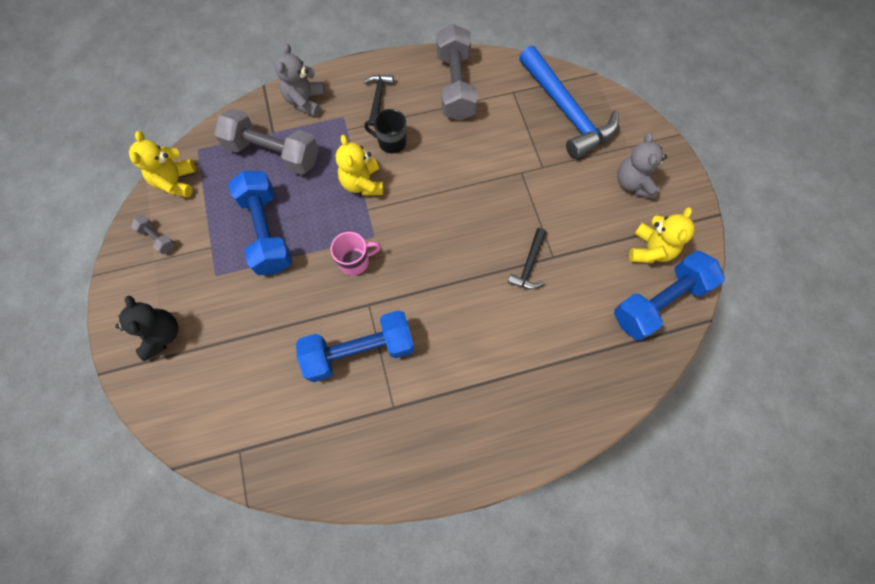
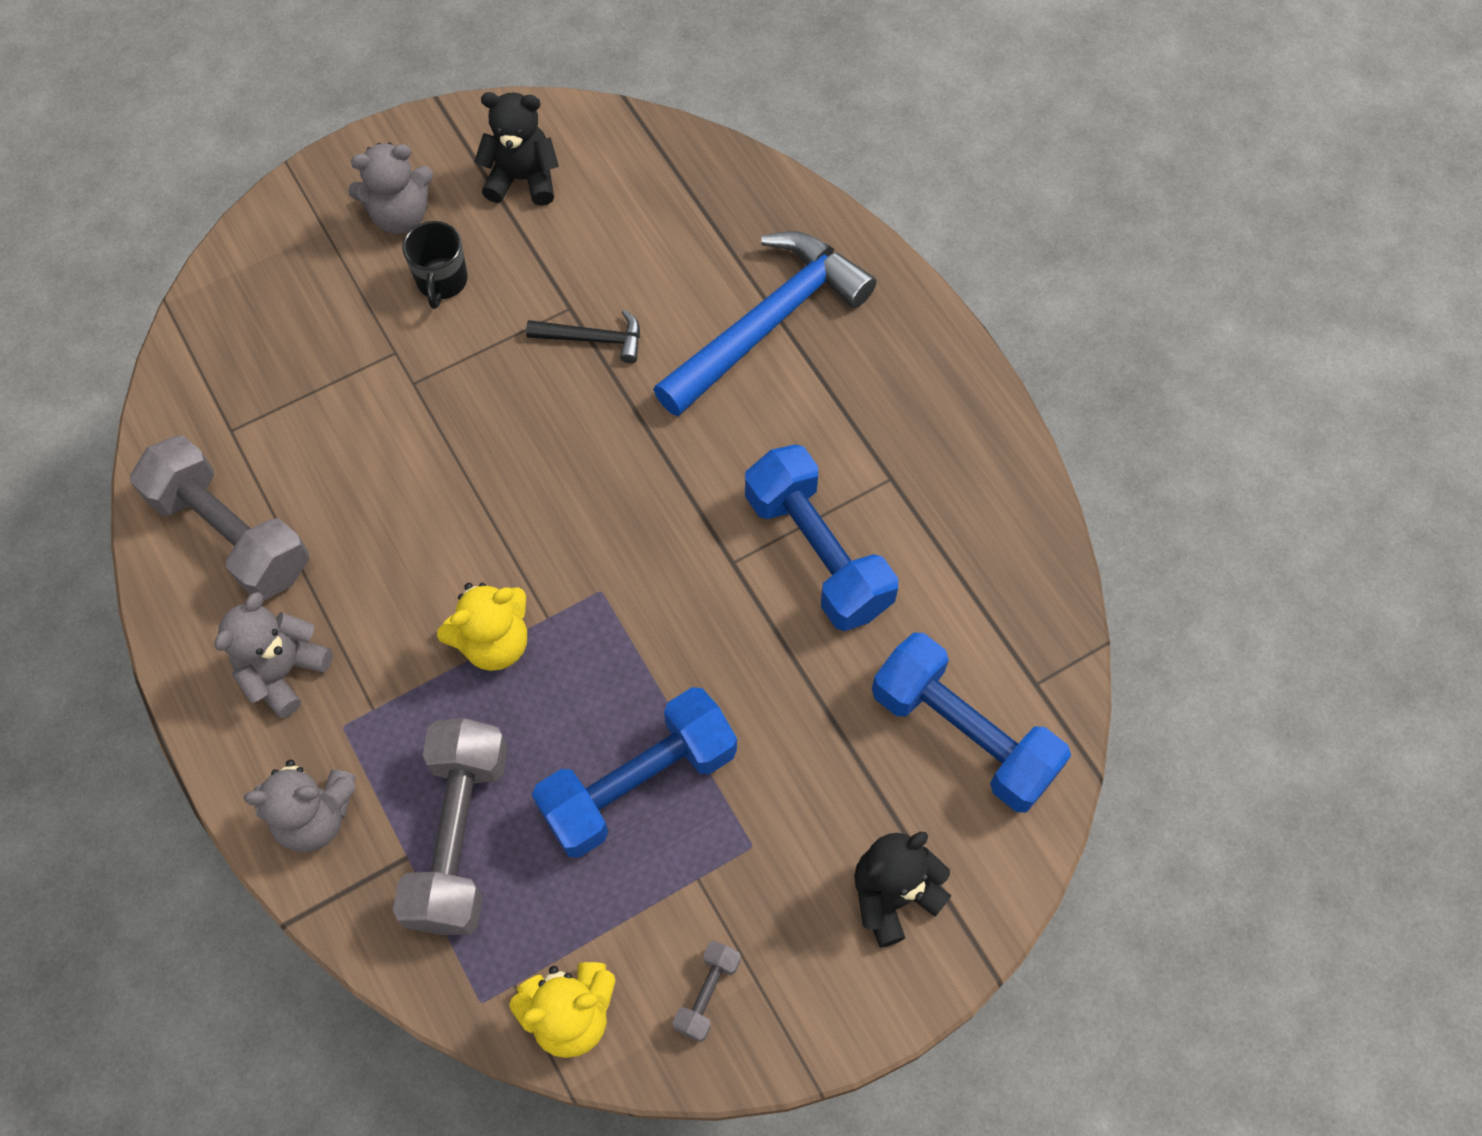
camera: 105 degrees left, 5 degrees down
(355, 261) = (658, 607): pink mug -> none
(378, 98) = (283, 671): black hammer -> grey teddy bear
(391, 142) = (388, 617): black mug -> black mug (442, 282)
(455, 86) = (231, 534): grey dumbbell -> grey dumbbell turned 60 degrees clockwise
(566, 111) = (264, 335): blue hammer -> blue hammer (768, 323)
(650, 250) = (523, 179): yellow teddy bear -> black teddy bear
(659, 302) = (611, 158): blue dumbbell -> blue dumbbell (964, 734)

